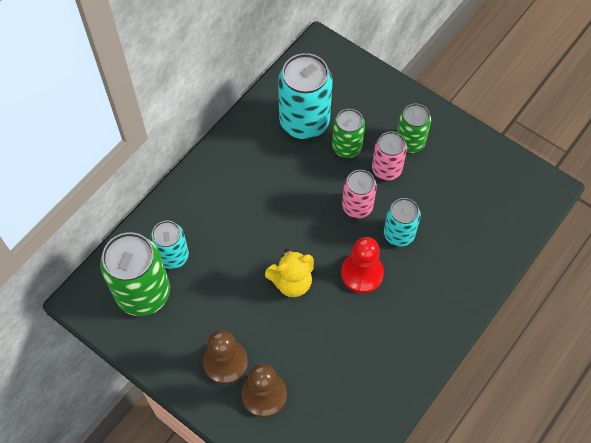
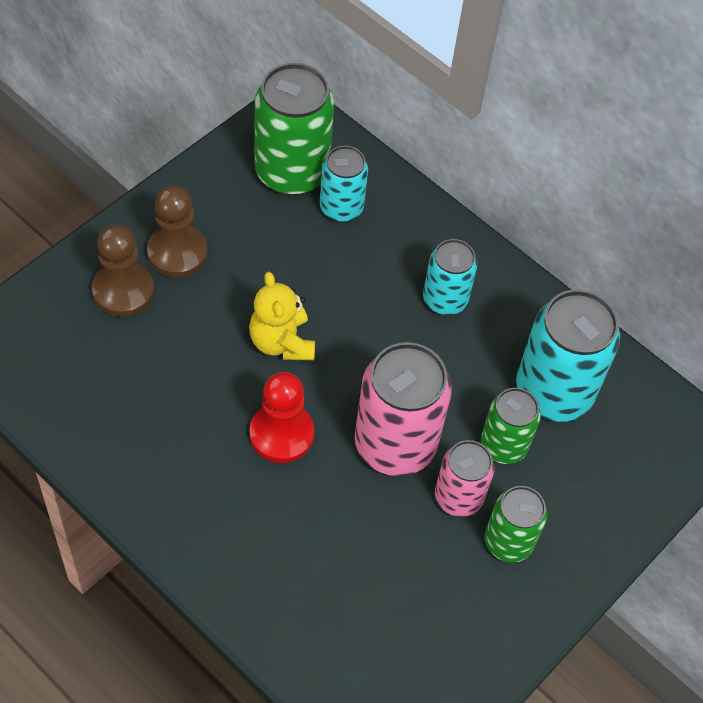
camera: 90 degrees right, 5 degrees down
(357, 206) = (395, 444): pink can -> pink can, size x1.69
(399, 234) = (340, 496): turquoise can -> turquoise can (445, 300)

